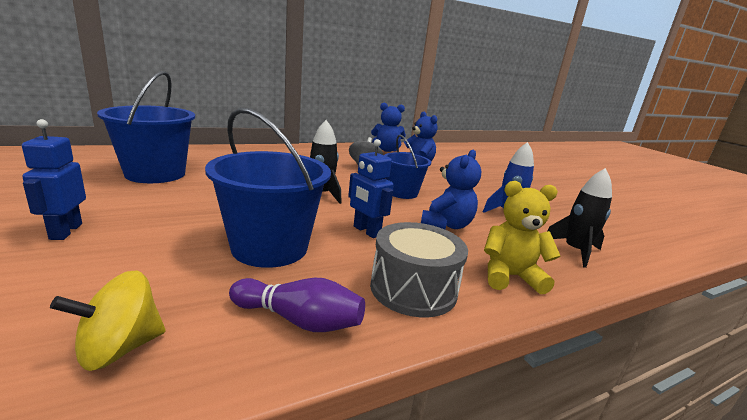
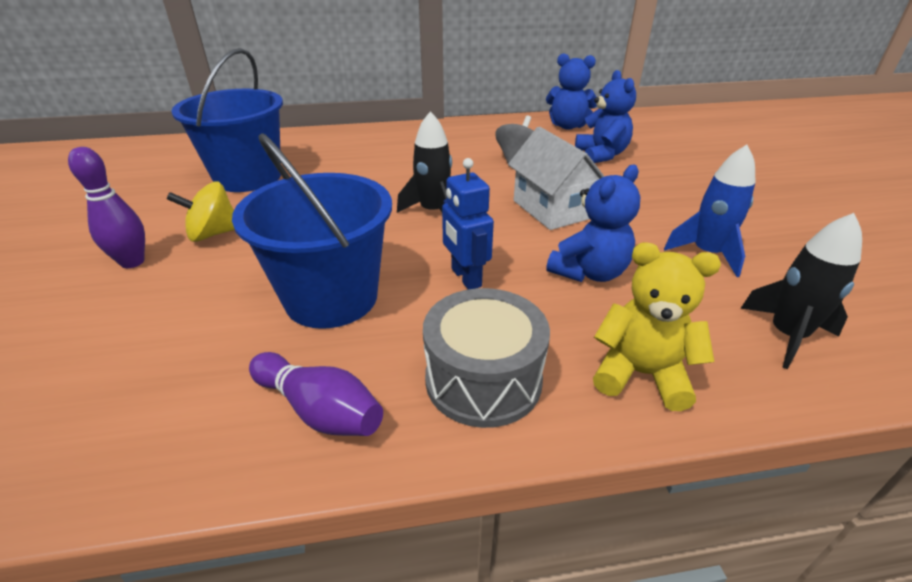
camera: 20 degrees right, 15 degrees up
(65, 231) = (132, 262): blue robot -> purple bowling pin
(119, 348) = (131, 421): yellow spinning top -> yellow spinning top (213, 234)
(402, 193) = (551, 209): blue bucket -> white house

